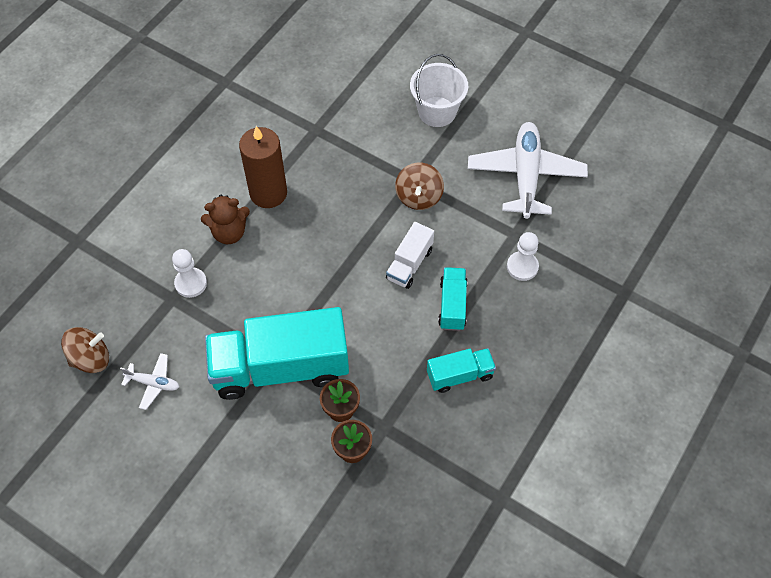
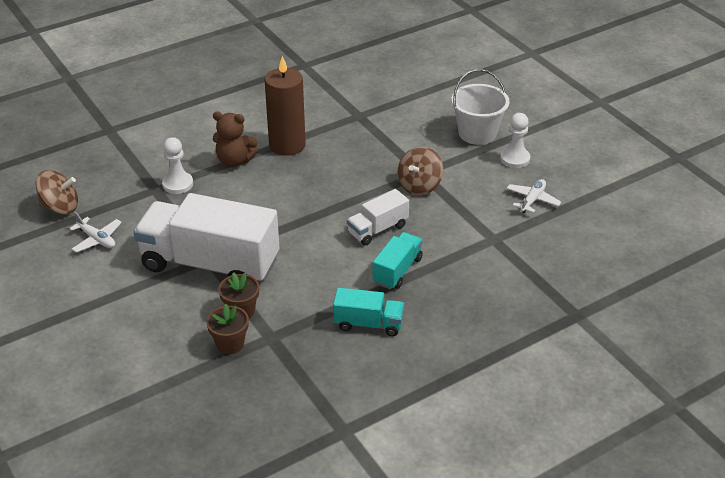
camera: 25 degrees right, 20 degrees down
(280, 367) = (210, 264): turquoise truck -> white truck
(522, 267) = (484, 264): white pawn -> white pawn (515, 159)
(525, 175) = (532, 200): white plane -> white plane, size x0.46

